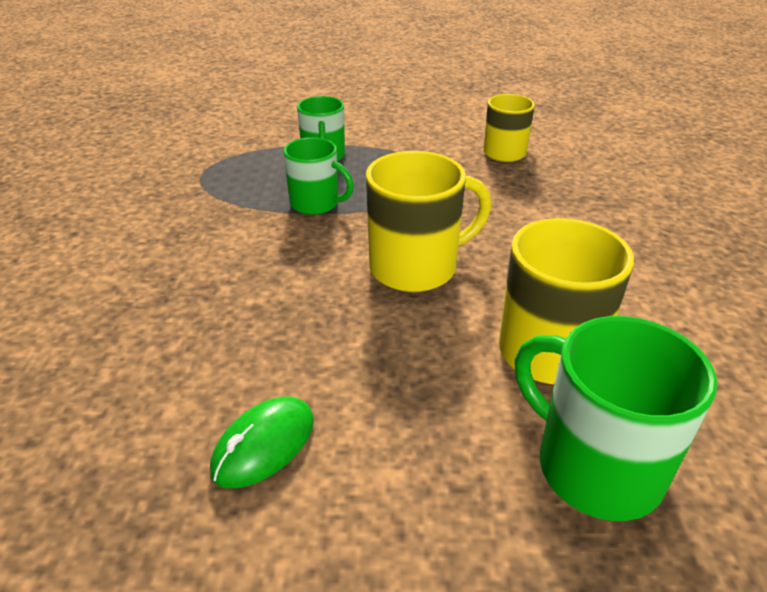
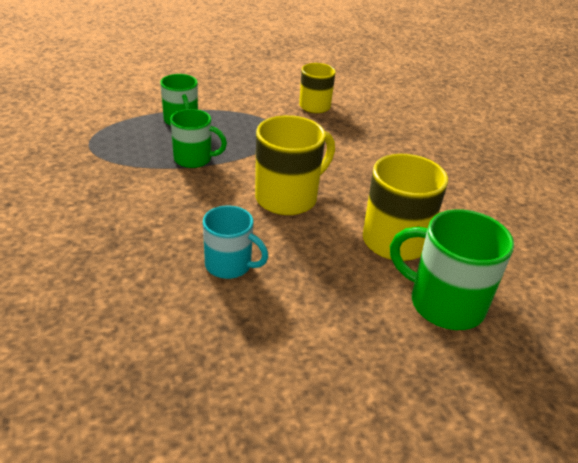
camera: 20 degrees left, 0 degrees up
(264, 445) = (241, 328): green mouse -> none
(293, 350) = (230, 265): none -> turquoise mug

